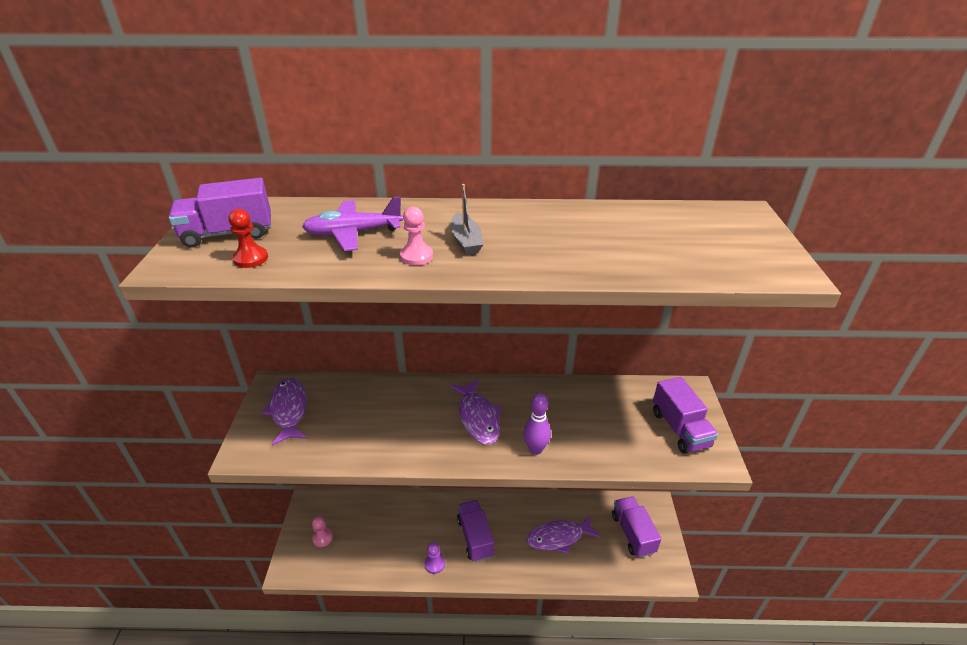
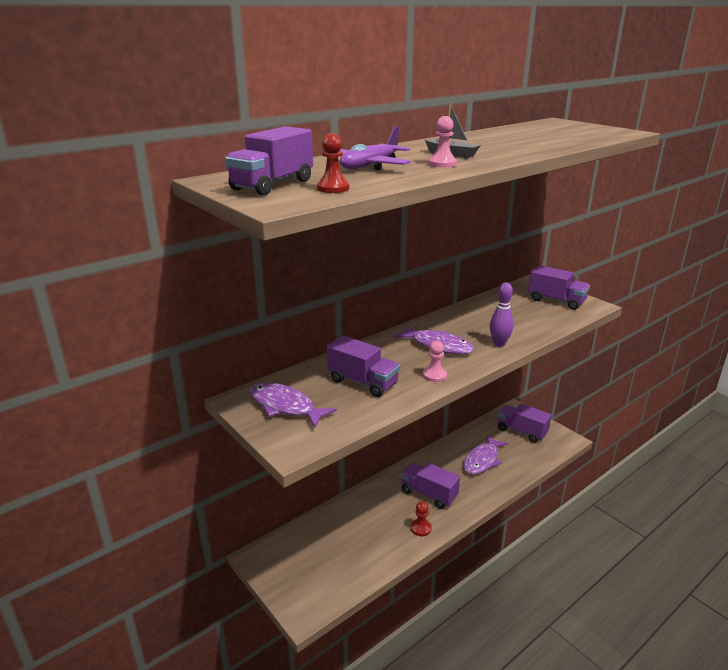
camera: 40 degrees left, 10 degrees down
(322, 538) = (306, 572): pink pawn -> pink pawn (434, 375)
(367, 420) = (363, 382): none -> purple truck
(434, 564) = (421, 528): purple pawn -> red pawn

